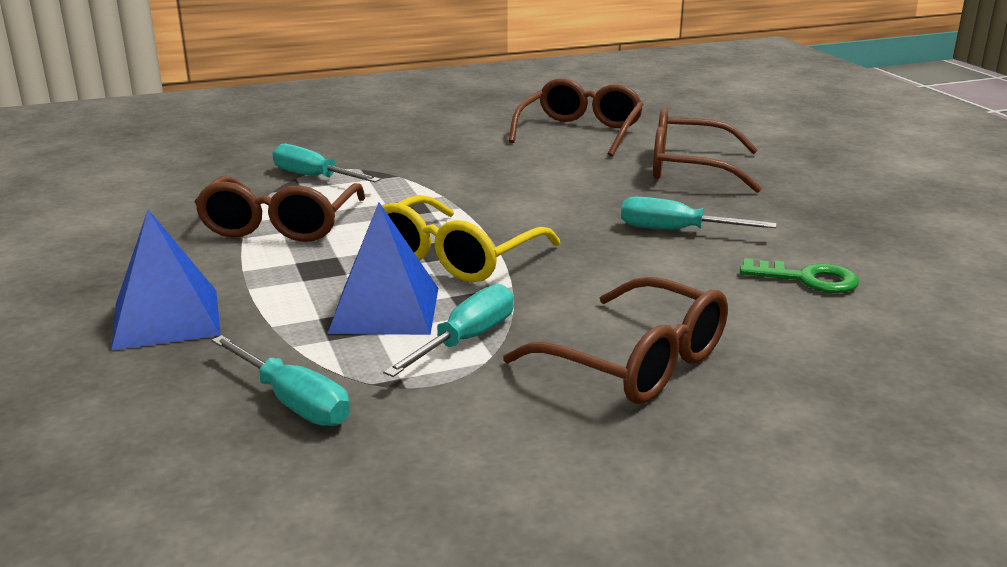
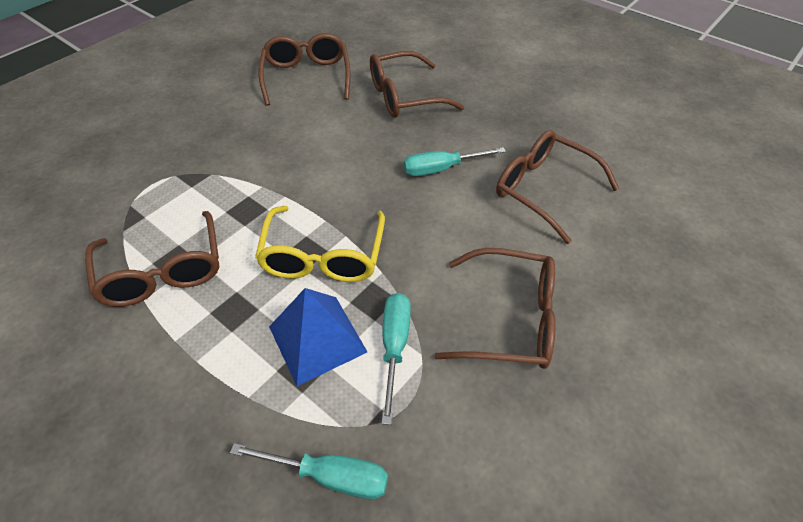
camera: 30 degrees left, 25 degrees up
(166, 318) = (158, 430): blue pyramid -> none
(314, 177) = (145, 200): turquoise screwdriver -> none
(807, 279) = (544, 190): green key -> brown glasses

